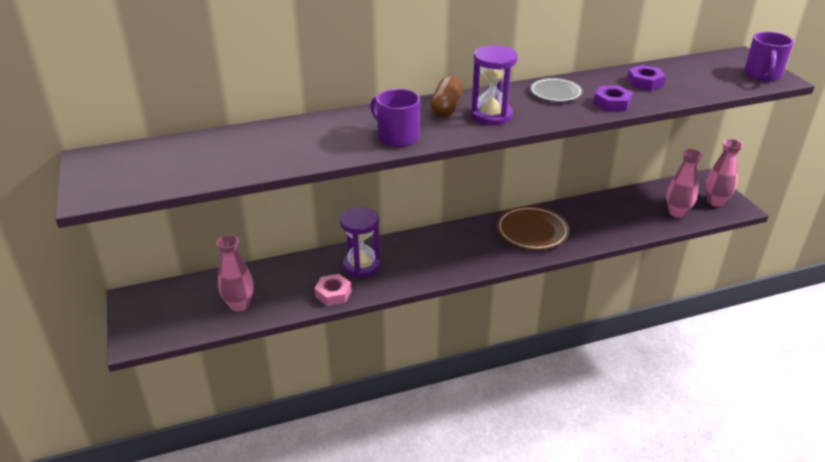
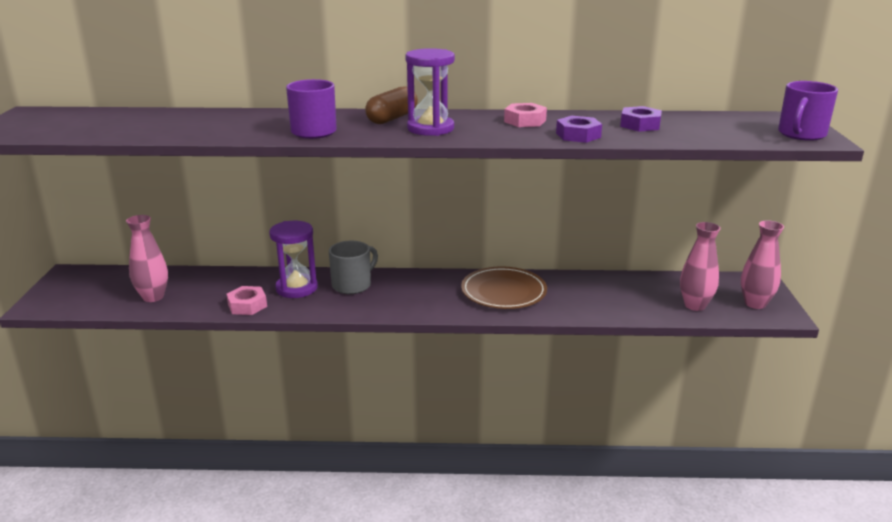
camera: 20 degrees right, 10 degrees down
(407, 251) = (352, 285): none -> grey mug
(555, 92) = (525, 121): grey plate -> pink nut

